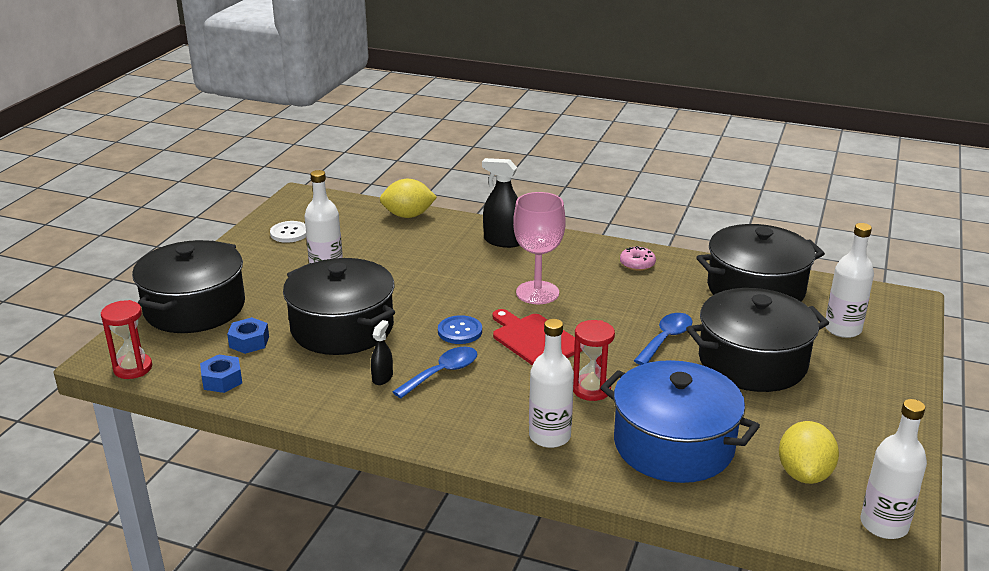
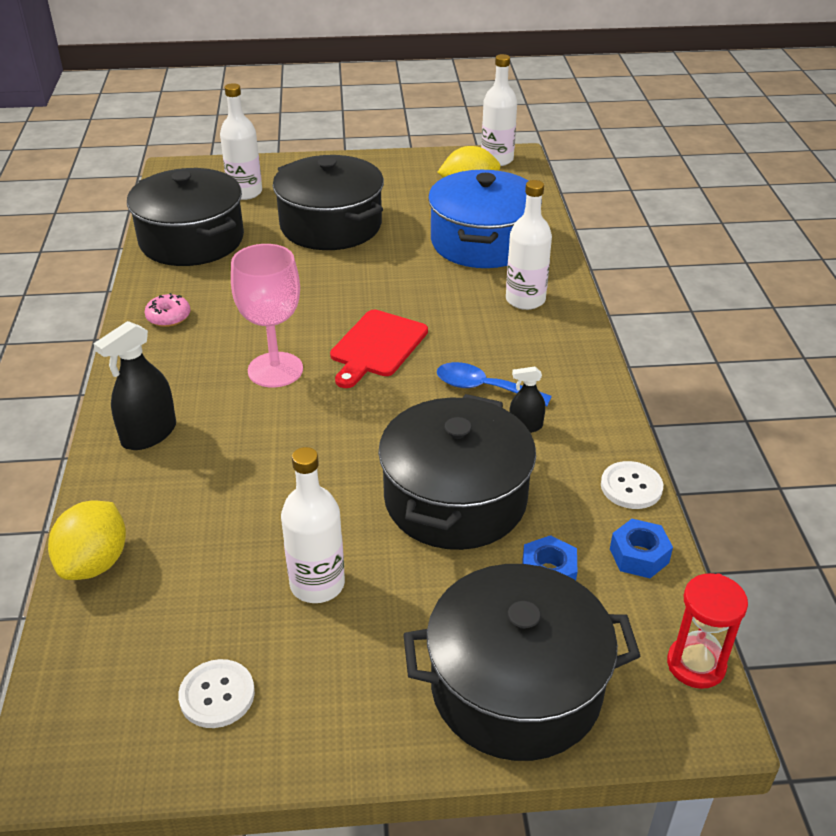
camera: 115 degrees left, 10 degrees up
(278, 401) = (631, 487): none -> white button
(408, 215) = (95, 563): yellow lemon -> yellow lemon turned 45 degrees clockwise
(460, 331) = (396, 401): blue button -> none
(503, 241) = (149, 434): black spray bottle -> black spray bottle turned 45 degrees clockwise
(591, 389) = (438, 294): red hourglass -> none
(666, 339) = (321, 272): blue spoon -> none

